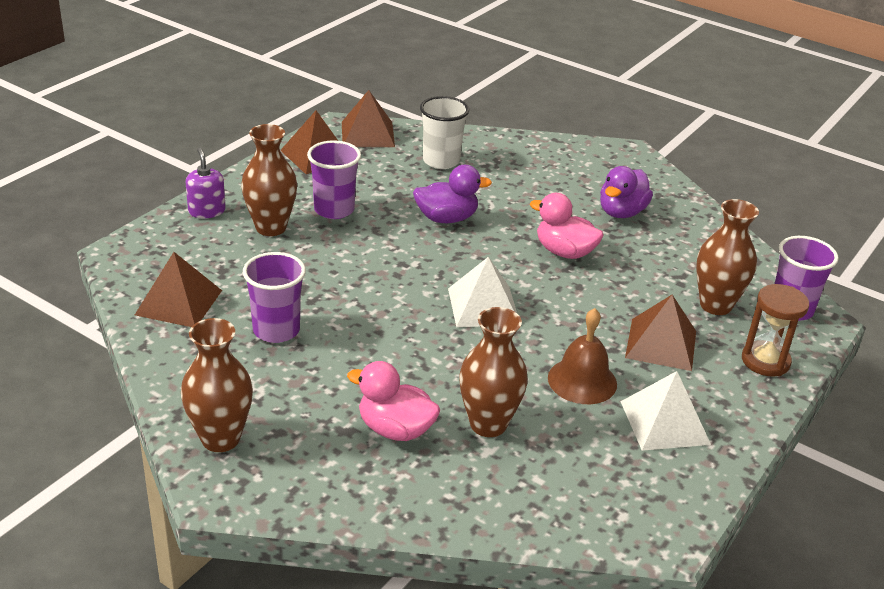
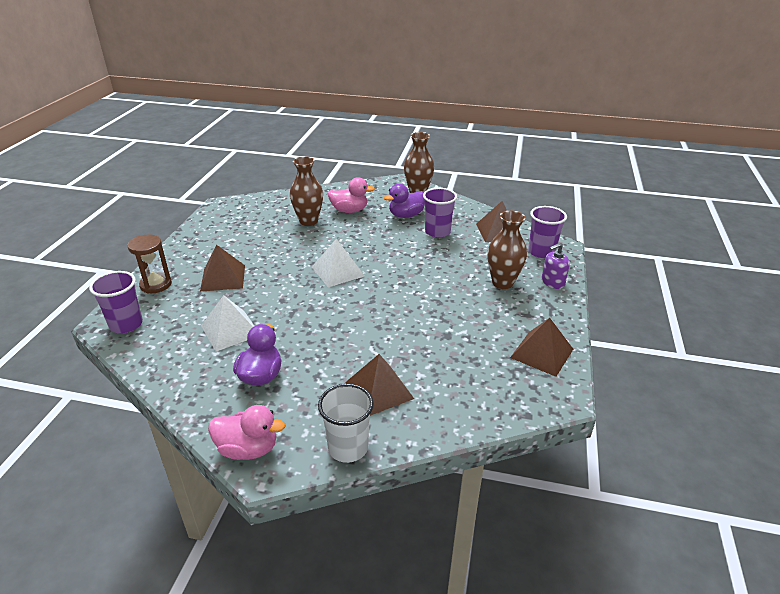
camera: 160 degrees right, 0 degrees up
(207, 211) = (552, 282): purple soap dispenser -> purple soap dispenser turned 105 degrees clockwise
(334, 210) = (478, 307): purple cup -> purple cup (541, 252)
(367, 134) = (528, 394): brown pyramid -> brown pyramid (379, 390)
(441, 161) = (441, 383): white cup -> white cup (348, 448)
(446, 218) = (397, 325): purple duck -> purple duck (406, 215)
(564, 252) = (299, 322): pink duck -> pink duck (248, 449)
(582, 381) = (267, 248): brown bell -> none
(664, 422) = (220, 241): white pyramid -> white pyramid (230, 330)
(715, 305) = (184, 312): brown vase -> none

